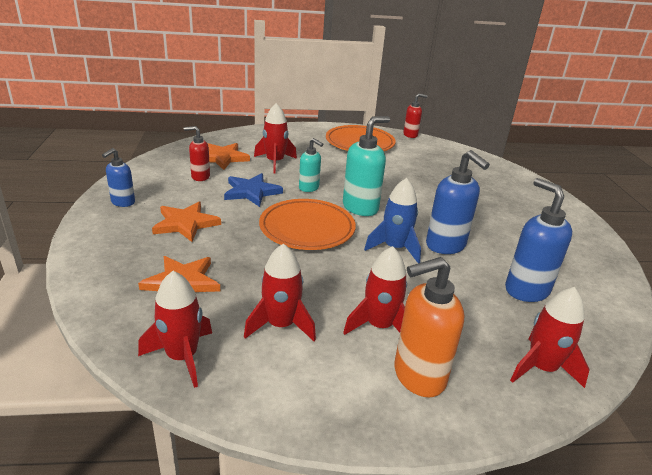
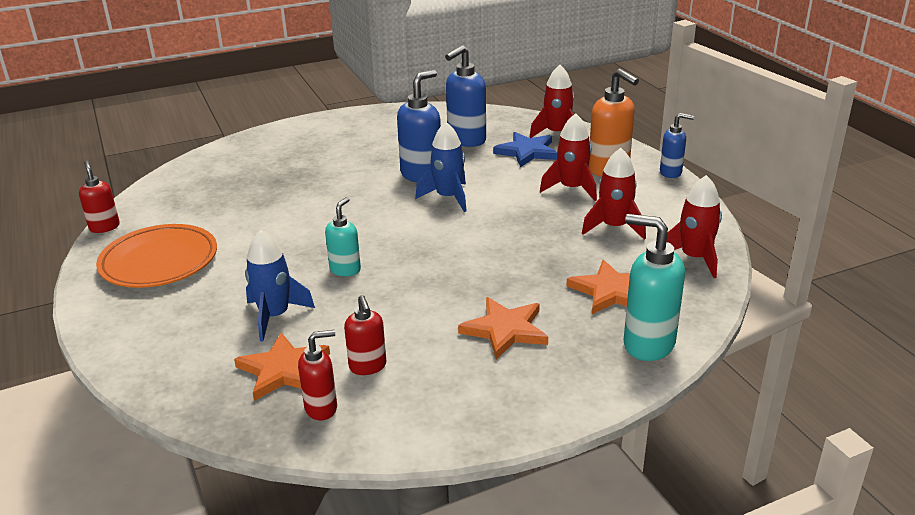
camera: 105 degrees left, 0 degrees up
(122, 202) = (496, 404): blue soap dispenser -> blue soap dispenser (671, 173)
(181, 161) = (322, 408): none -> red soap dispenser
(251, 192) = (386, 308): blue star -> blue star (527, 152)
(275, 162) = (275, 316): red rocket -> blue rocket
(307, 229) = (449, 249): orange plate -> none
(360, 208) = (375, 227): turquoise soap dispenser -> turquoise soap dispenser (647, 344)

